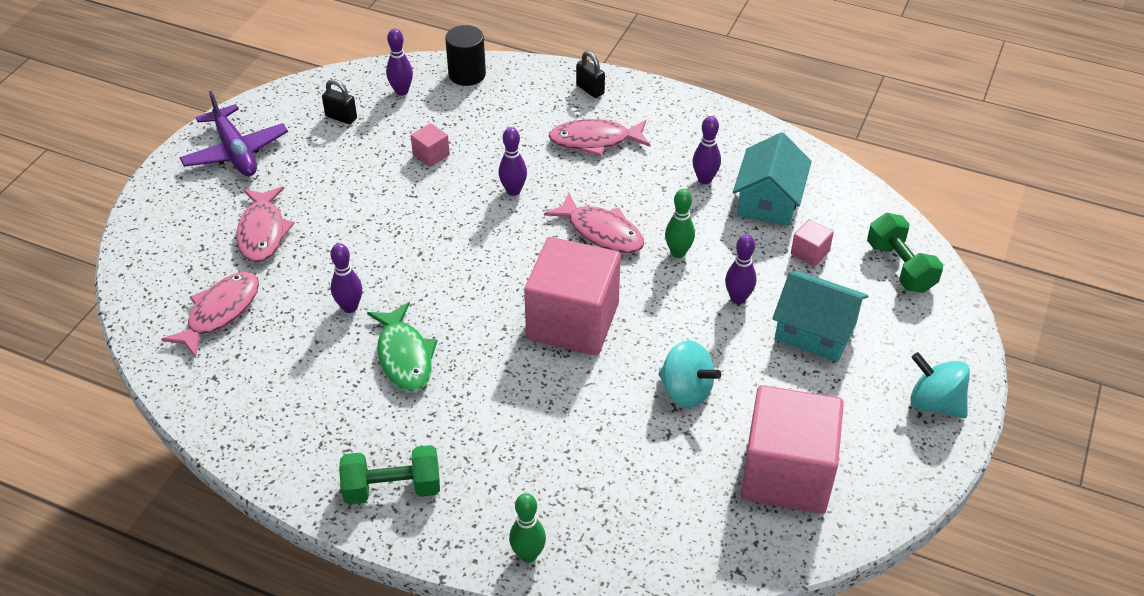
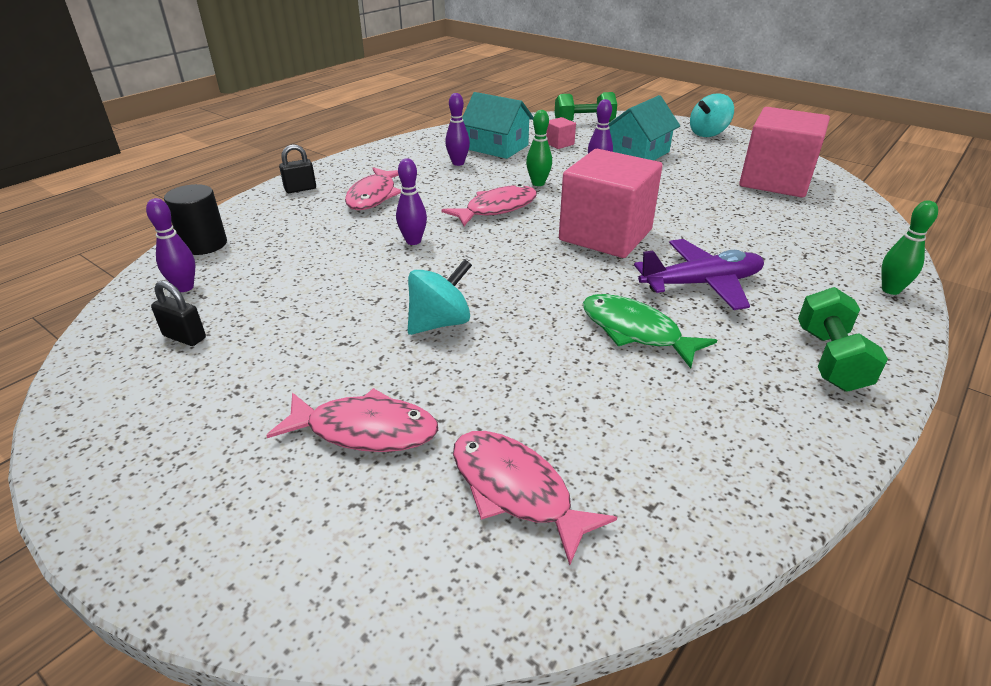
camera: 75 degrees left, 10 degrees down
(236, 152) = (158, 447): purple plane -> purple plane (701, 284)
(341, 117) = (184, 337): black padlock -> black padlock turned 75 degrees clockwise
(350, 307) = (545, 363): purple bowling pin -> none
(404, 356) = (635, 331): green fish -> green fish turned 135 degrees counterclockwise
(431, 155) = (318, 280): pink cube -> none
(686, 391) = (694, 201): turquoise spinning top -> turquoise spinning top (440, 323)

